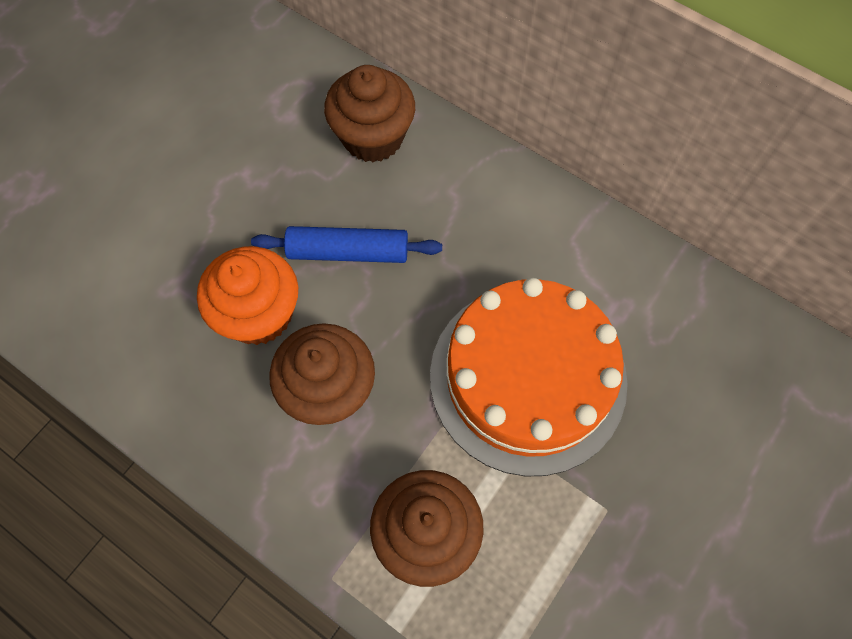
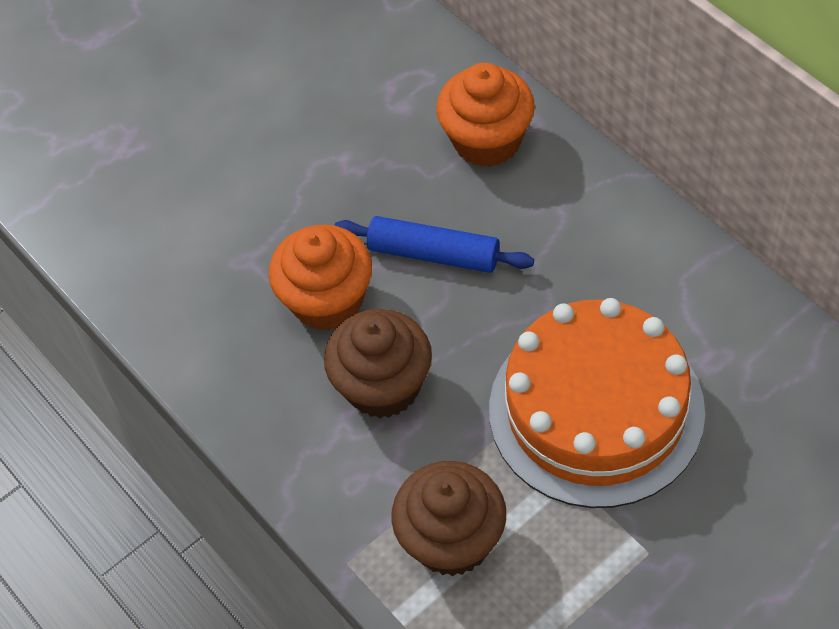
camera: 20 degrees right, 10 degrees down
(373, 137) = (487, 140): brown cupcake -> orange cupcake

